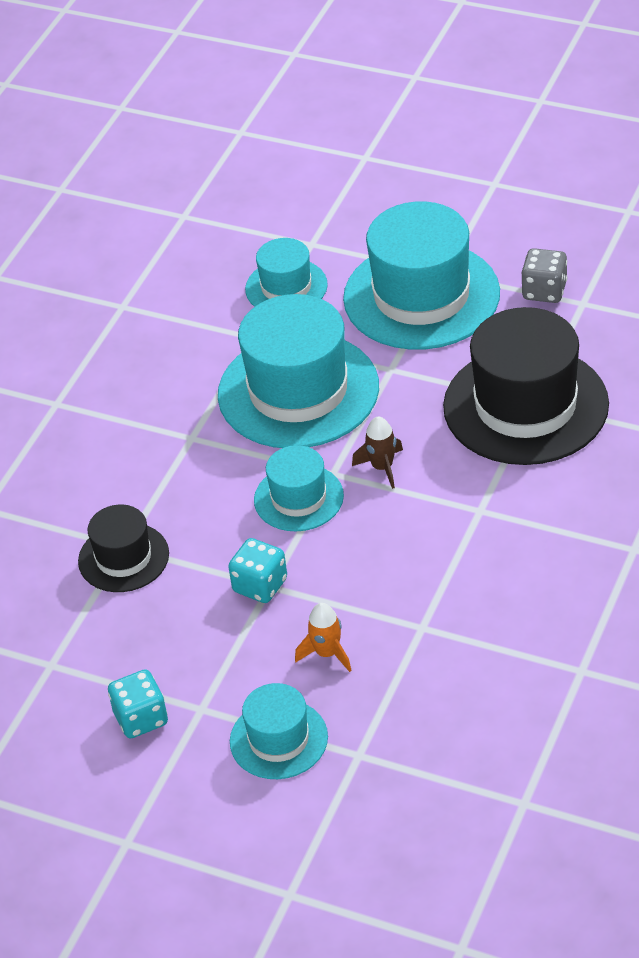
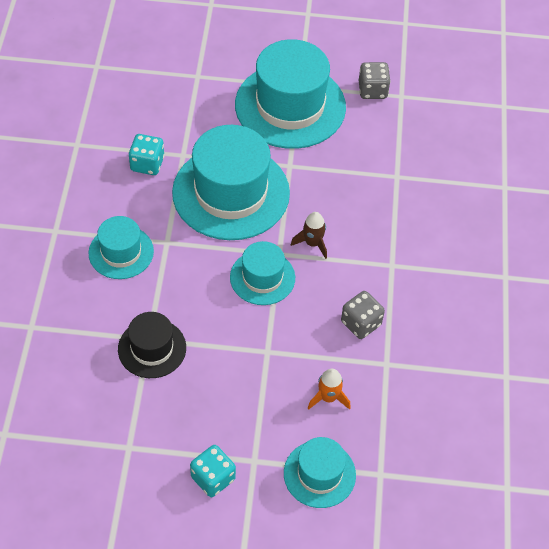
camera: 25 degrees left, 10 degrees up
(260, 585) = (260, 352): turquoise dice -> turquoise dice (147, 164)
(286, 287) = (192, 112): turquoise hat -> turquoise hat (121, 252)
(407, 573) = (361, 323): none -> grey dice
(525, 406) = (393, 179): black hat -> none

